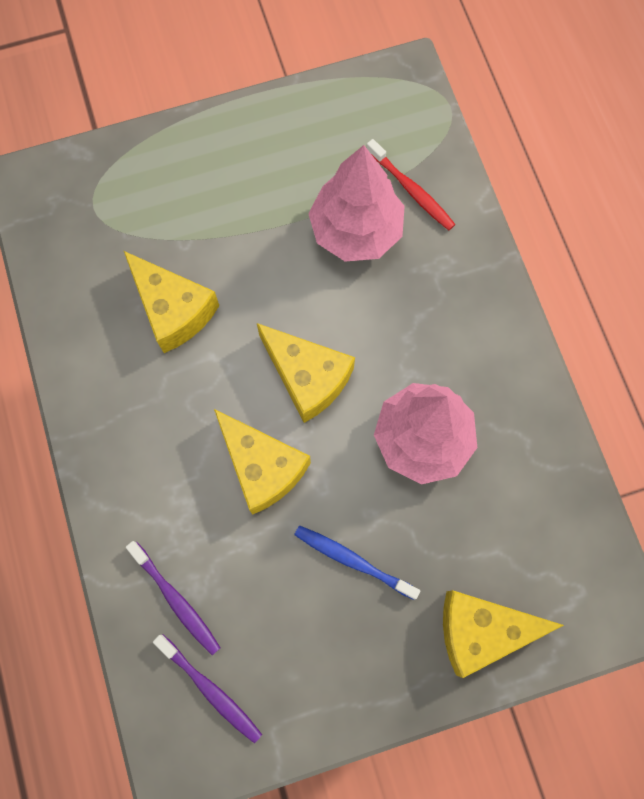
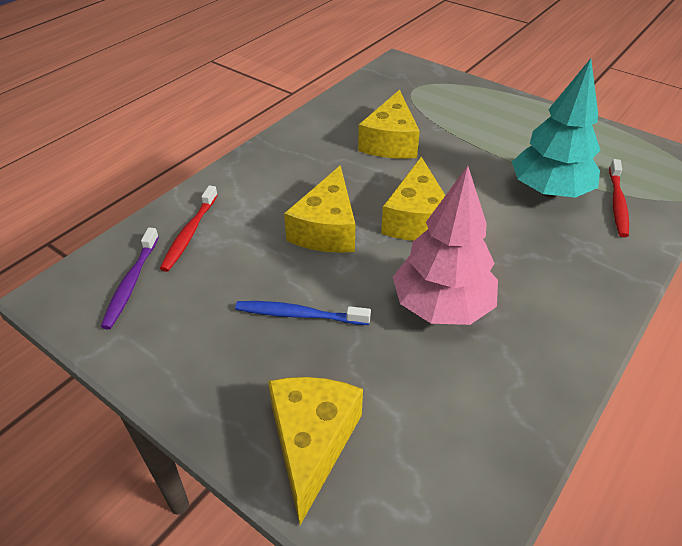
camera: 55 degrees right, 30 degrees down
(176, 599) = (190, 233): purple toothbrush -> red toothbrush
(353, 561) = (299, 315): blue toothbrush -> blue toothbrush turned 75 degrees counterclockwise
(356, 230) = (549, 191): pink tree -> turquoise tree
(481, 630) = (312, 442): yellow cheese -> yellow cheese turned 45 degrees clockwise

